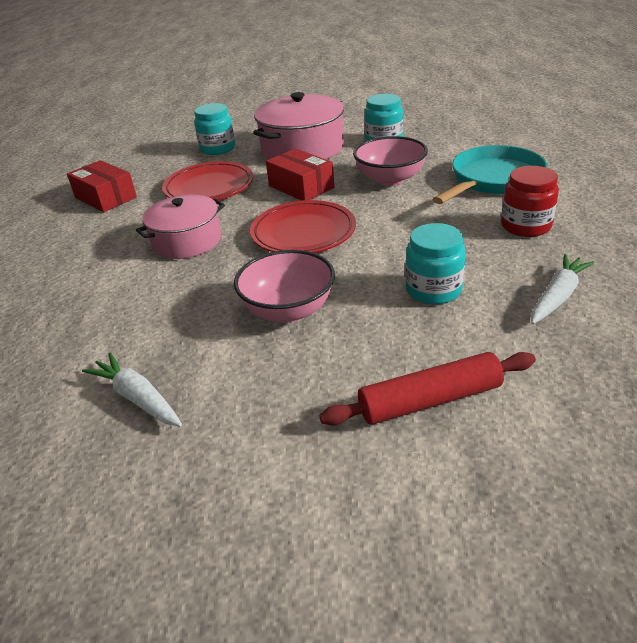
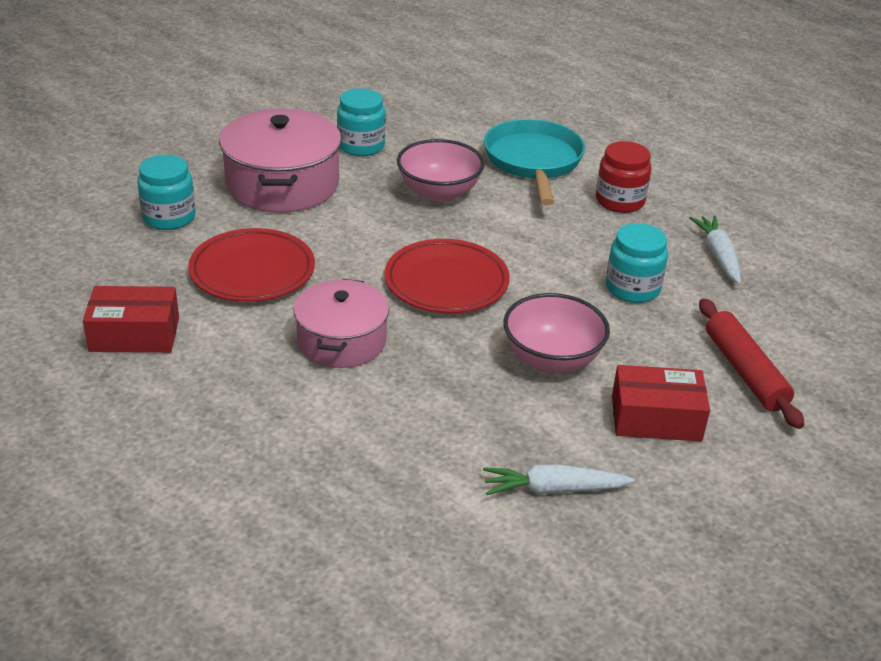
camera: 50 degrees left, 0 degrees up
(301, 187) = (361, 233): red box -> red box (656, 418)
(430, 400) = (744, 371): red rolling pin -> red rolling pin turned 45 degrees counterclockwise

